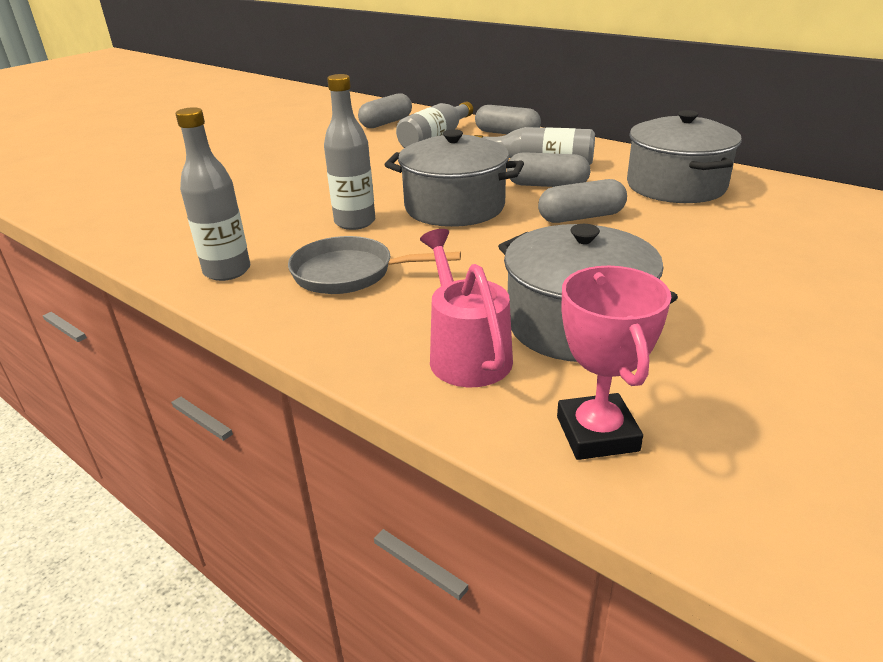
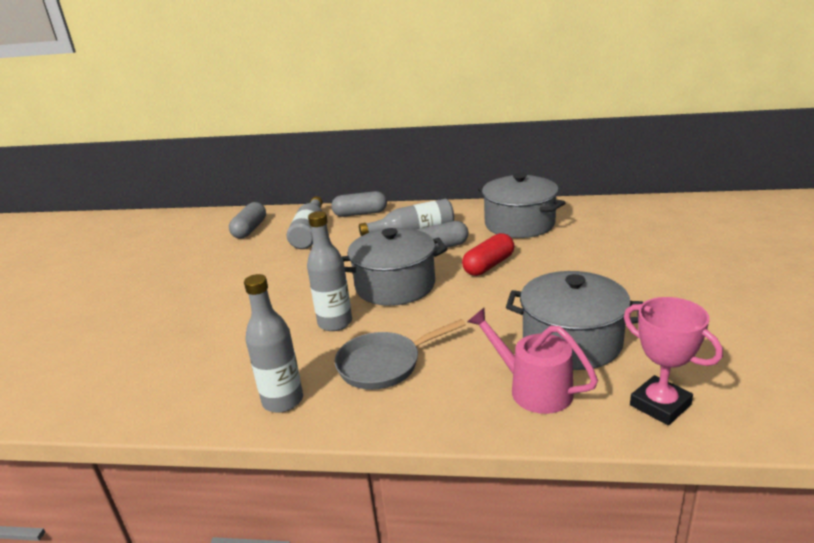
camera: 30 degrees left, 5 degrees down
(581, 217) = (488, 265): grey capsule -> red capsule

